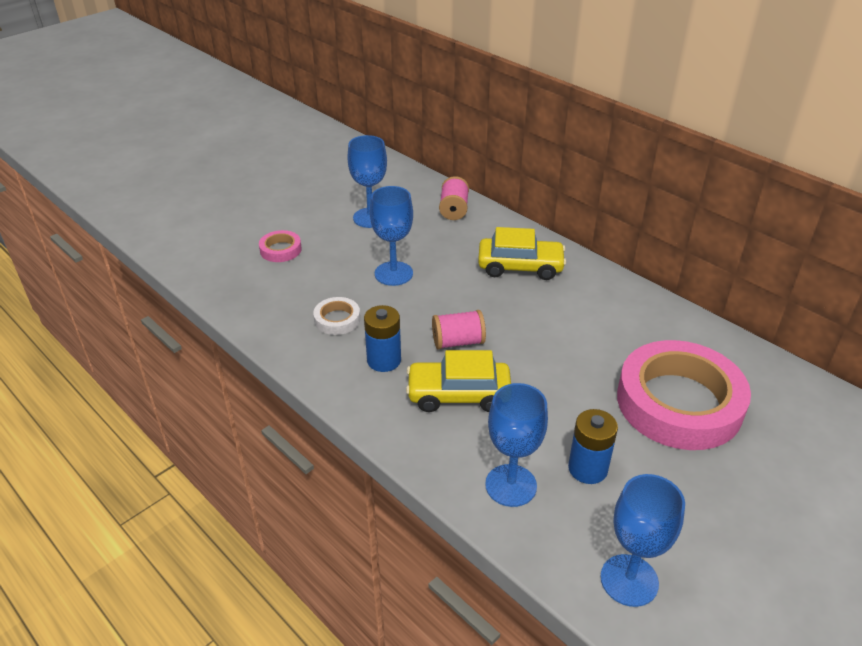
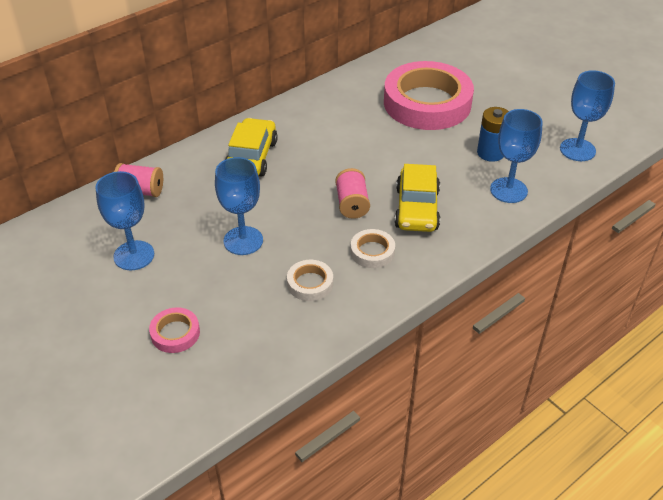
camera: 85 degrees left, 5 degrees up
(384, 360) = (372, 252): blue battery -> white tape

